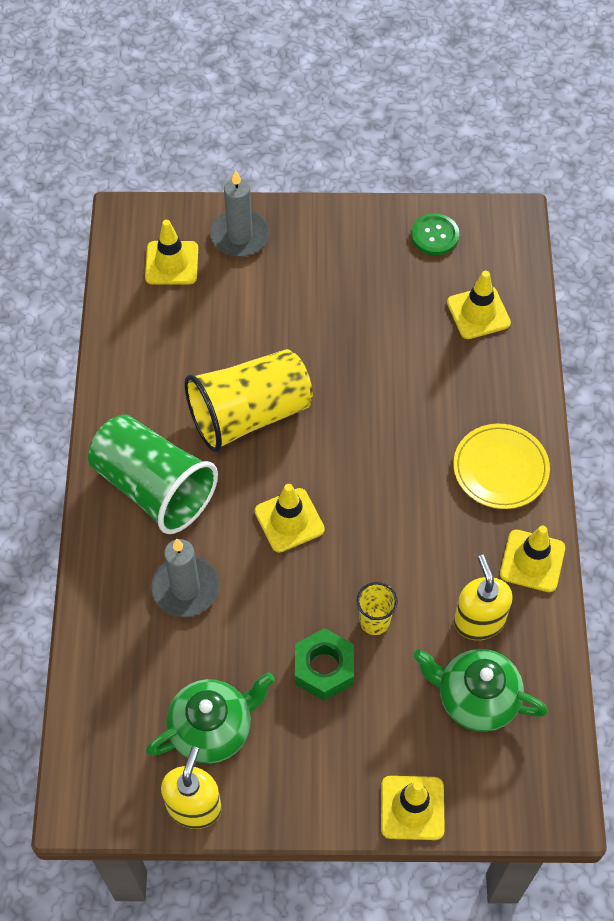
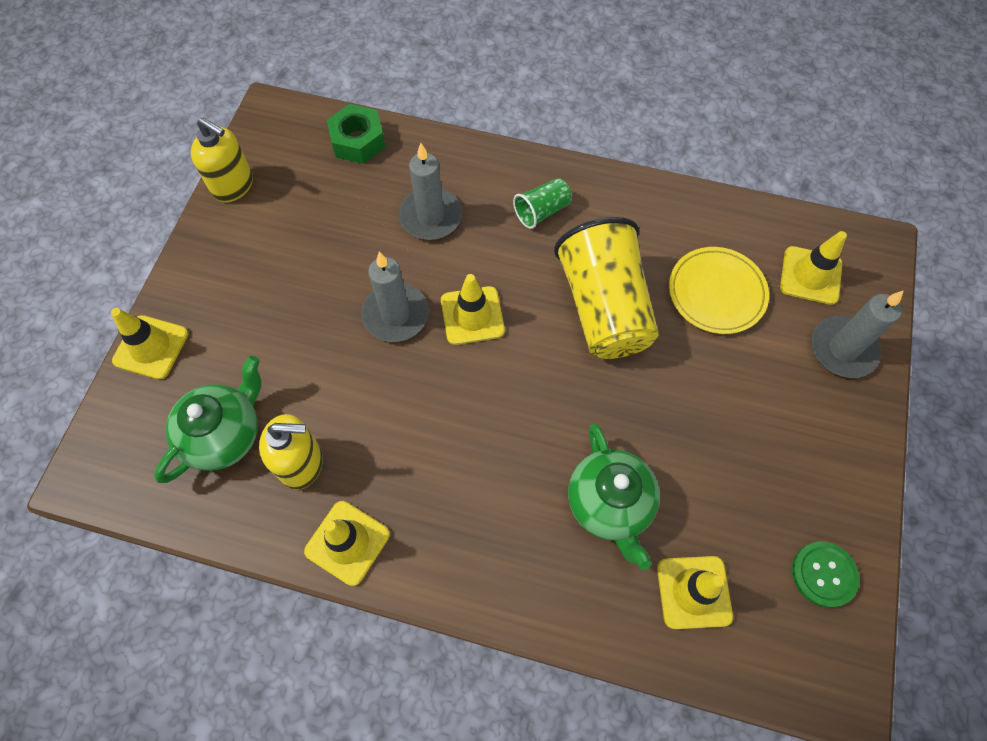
camera: 105 degrees right, 5 degrees up
(154, 487) = (542, 211): green cup -> green cup, size x0.46
(212, 729) = (292, 211): green teapot -> green teapot (609, 504)
(307, 587) = (395, 314): none -> grey candle
(324, 668) = (310, 309): green nut -> green nut (358, 141)
(374, 621) = (339, 364): yellow cup -> none
(500, 469) = (470, 546): yellow plate -> yellow plate (716, 293)

